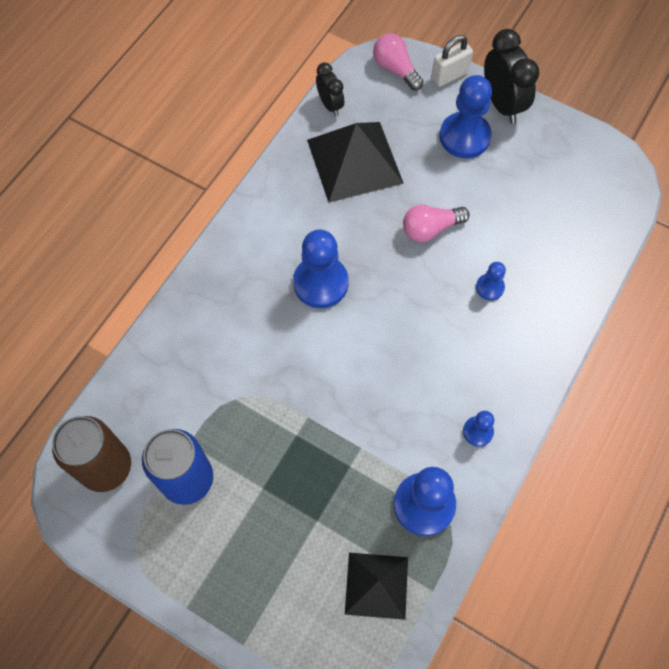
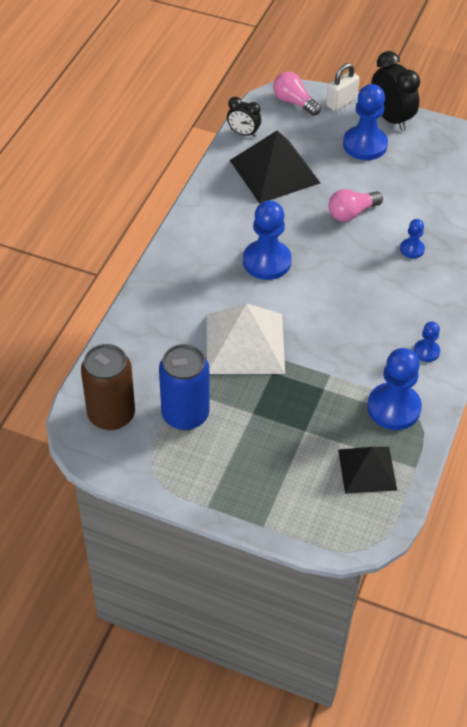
camera: 10 degrees left, 15 degrees down
(273, 391) = (245, 343): none -> white pyramid
(330, 105) = (243, 133): black clock -> black clock turned 150 degrees clockwise

